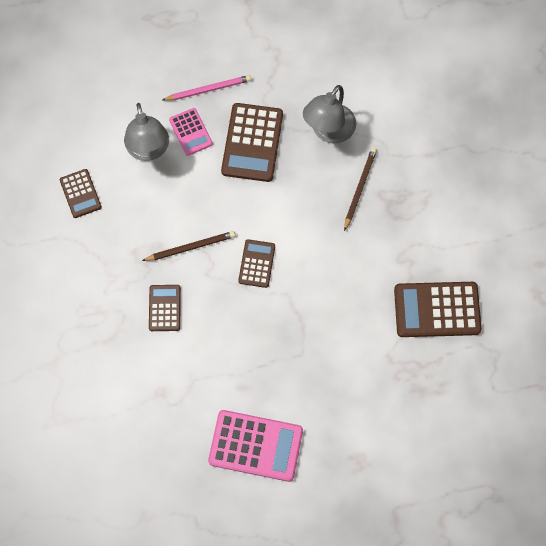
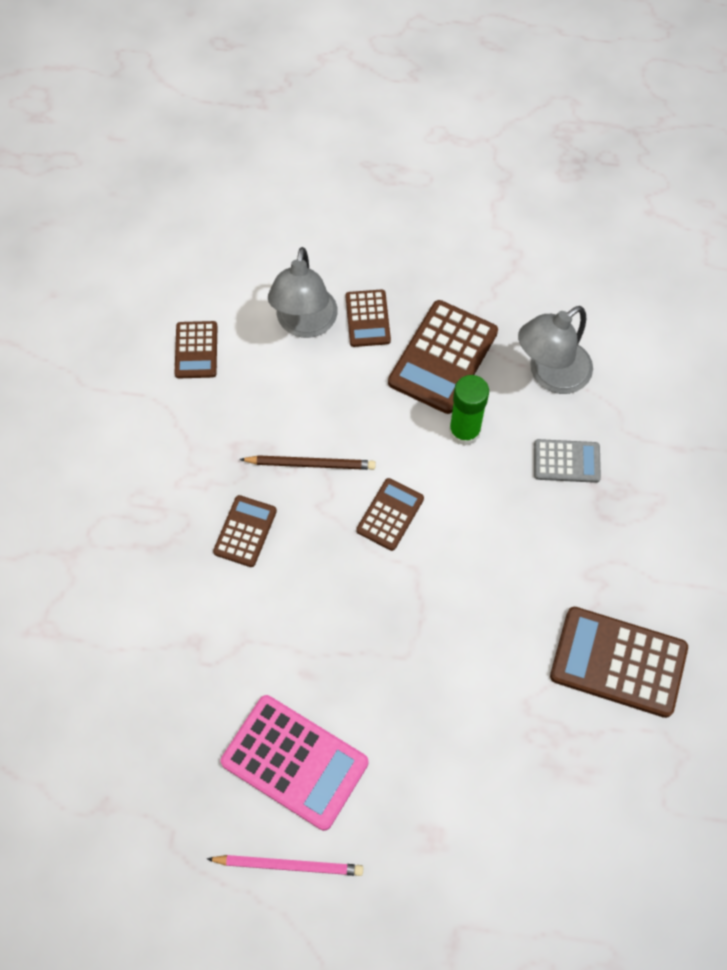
camera: 20 degrees right, 5 degrees down
(191, 132) = (367, 319): pink calculator -> brown calculator
(208, 89) = (411, 273): pink pencil -> pink pencil (289, 865)
(285, 190) = (464, 431): none -> green glue stick
(359, 188) = (566, 461): brown pencil -> grey calculator

